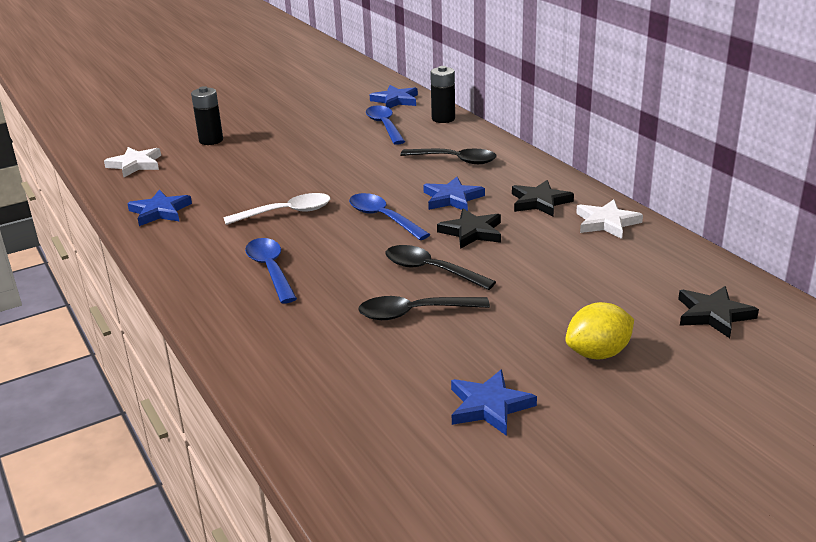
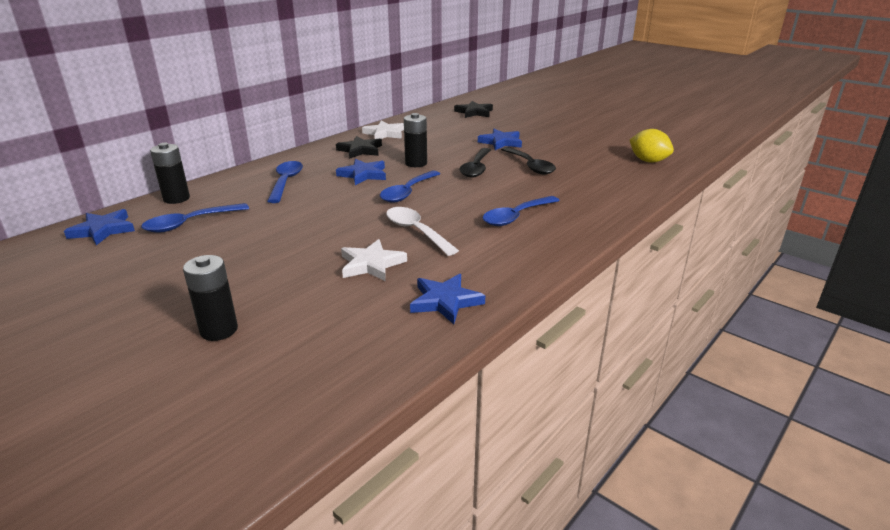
camera: 110 degrees left, 0 degrees up
(135, 164) = (312, 372): white star -> white star (371, 264)
(455, 160) = (286, 182): black spoon -> blue spoon
(472, 232) = (416, 163): black star -> black battery
(489, 406) = (593, 142): blue star -> blue star (501, 142)
(598, 353) = (528, 128): yellow lemon -> yellow lemon (648, 161)

